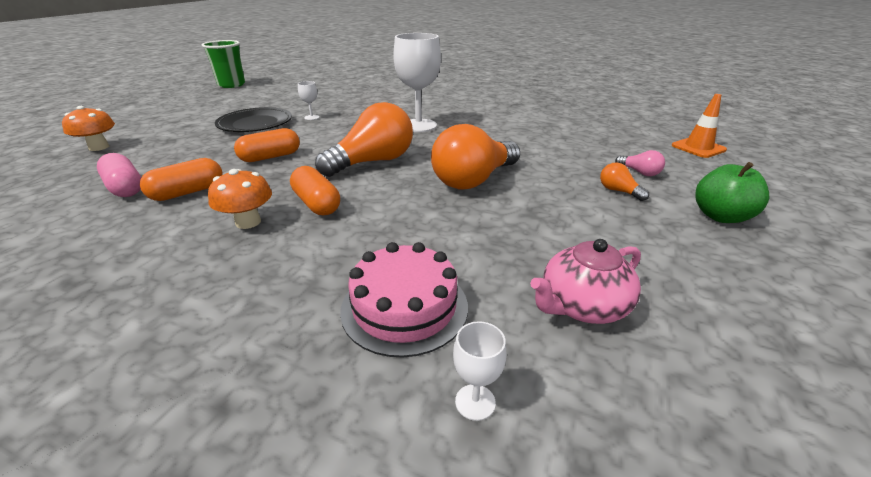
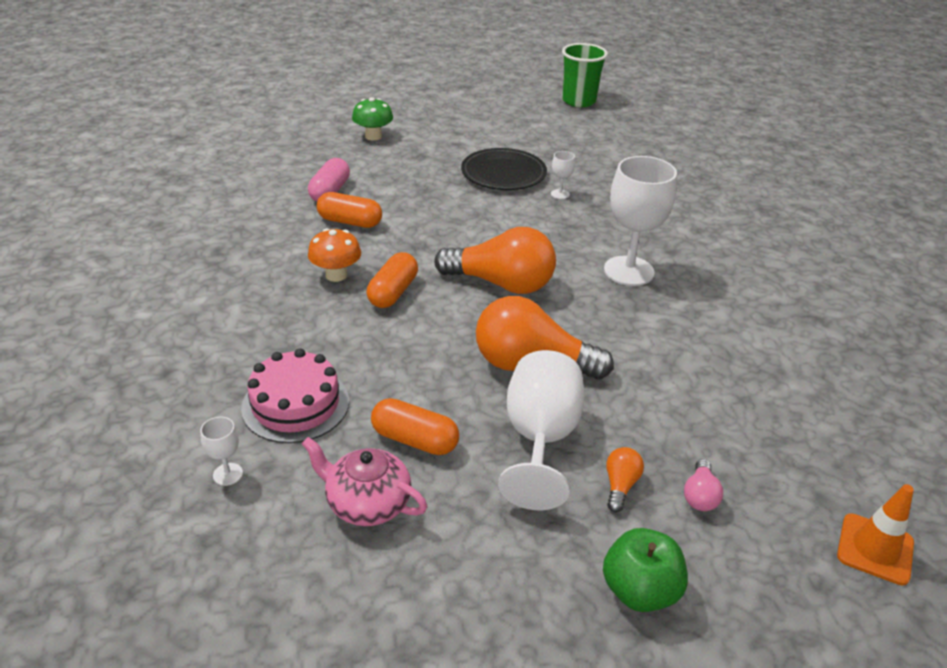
camera: 55 degrees right, 5 degrees up
(99, 147) = (373, 136): orange mushroom -> green mushroom
(270, 157) = (447, 223): orange capsule -> orange capsule (415, 440)
(554, 202) = (540, 439): none -> white goblet

